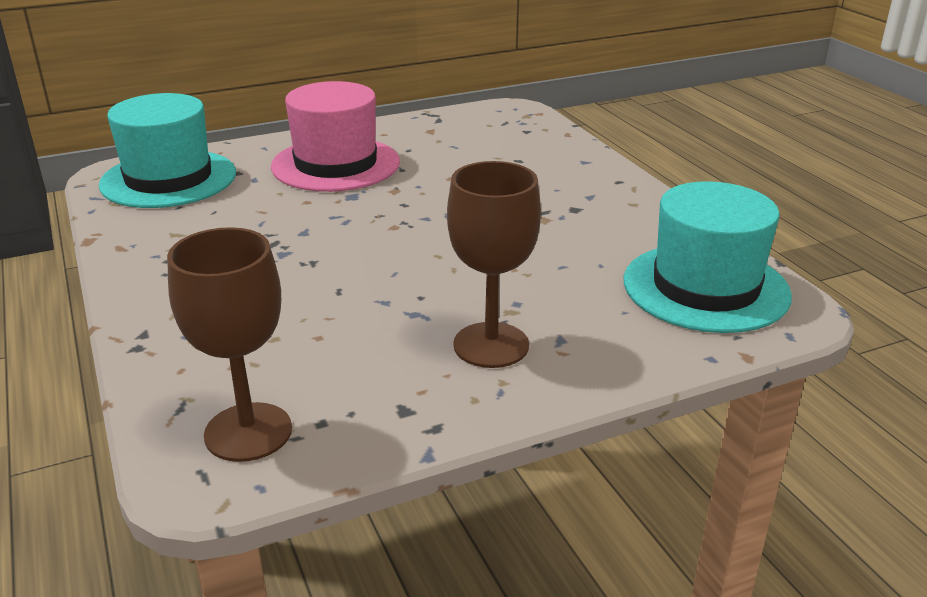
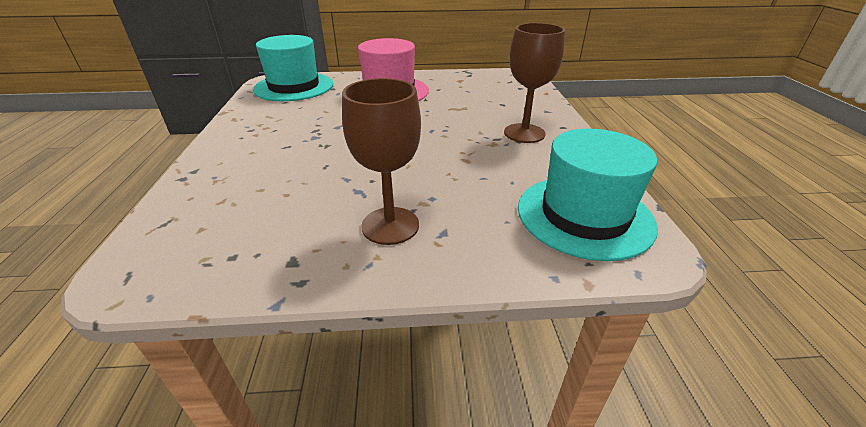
camera: 20 degrees right, 5 degrees up
(248, 432) = (183, 251): brown goblet -> brown goblet (524, 133)

